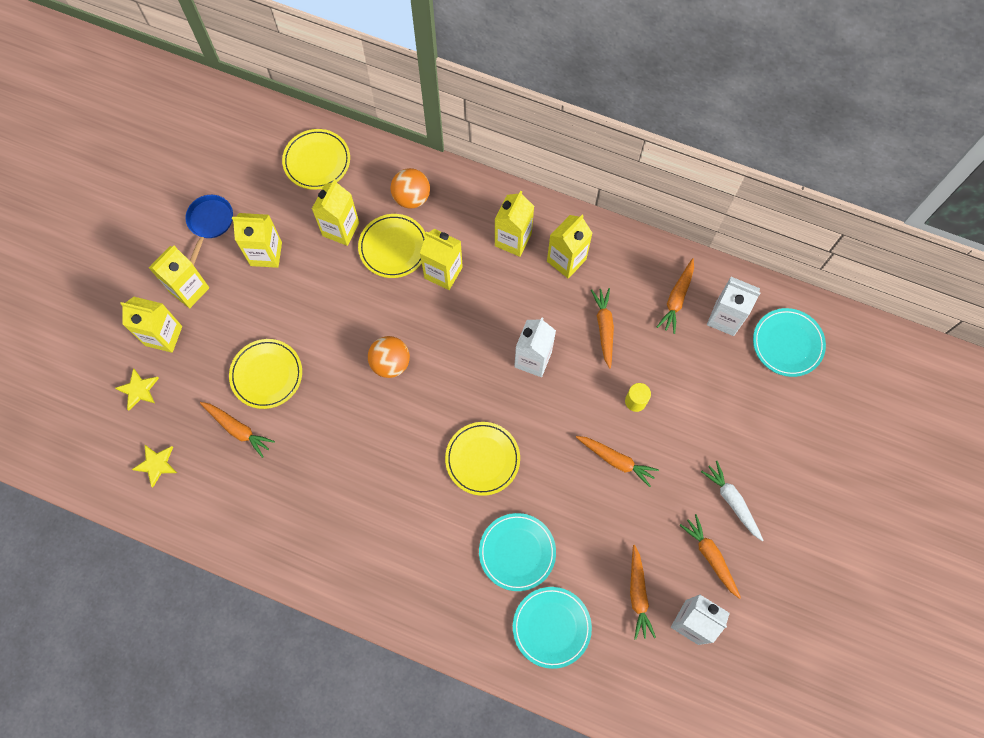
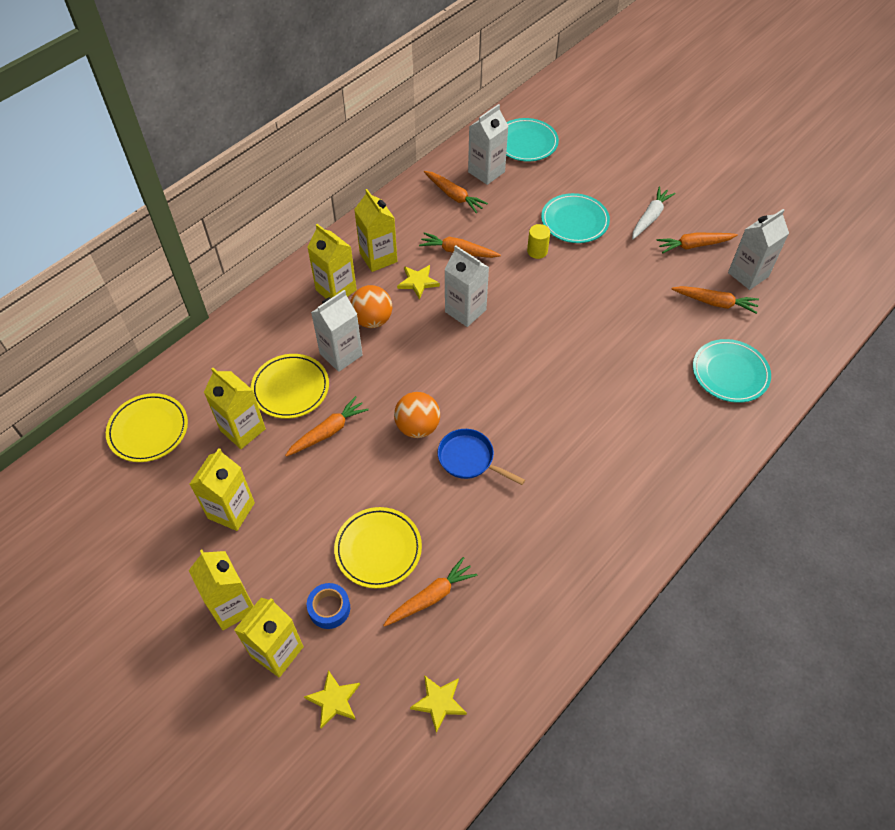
camera: 70 degrees left, 15 degrees down
(207, 358) = (329, 608): none -> blue tape
(210, 222) = (158, 560): blue pan -> blue pan (469, 459)
(411, 197) = (243, 357): orange ball -> orange ball (372, 320)
(443, 272) = (341, 354): yellow carton -> white carton
(482, 459) = (550, 379): yellow plate -> none
(517, 552) = (651, 378): turquoise plate -> turquoise plate (574, 221)
(550, 305) = (418, 282): none -> yellow star
(616, 460) = (587, 281): orange carrot -> orange carrot (328, 431)
(732, 501) = (650, 217): white carrot -> white carrot turned 135 degrees clockwise

